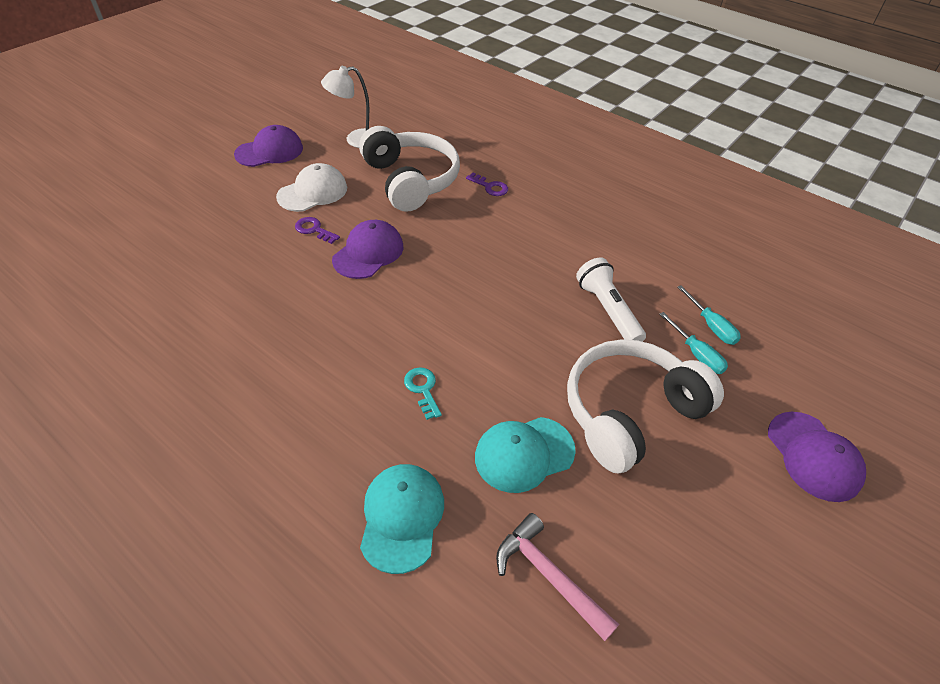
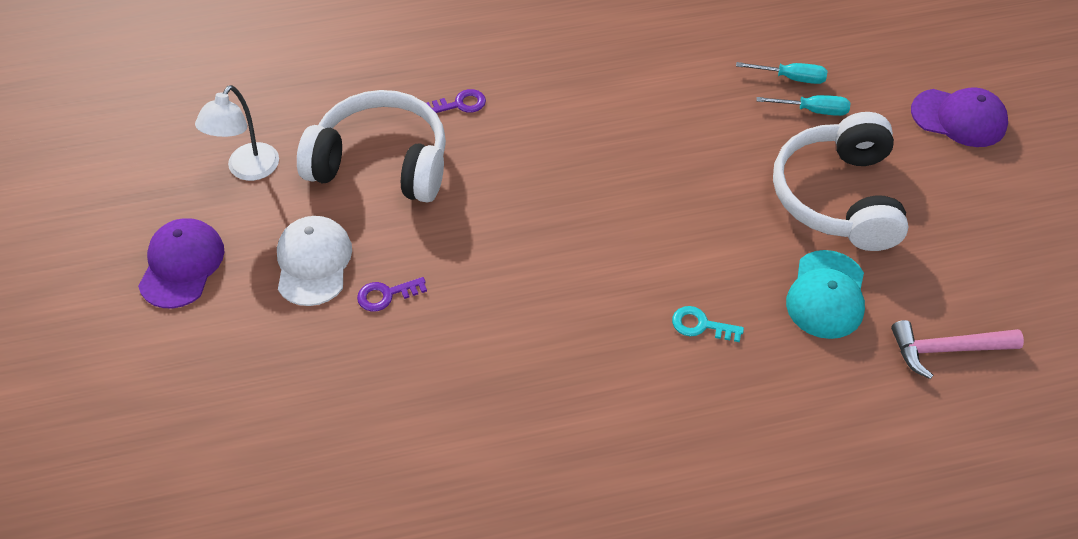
camera: 50 degrees left, 5 degrees up
(368, 253) = (471, 266): purple cap -> none
(402, 517) = (828, 417): turquoise cap -> none
(607, 311) = (716, 133): white flashlight -> none

